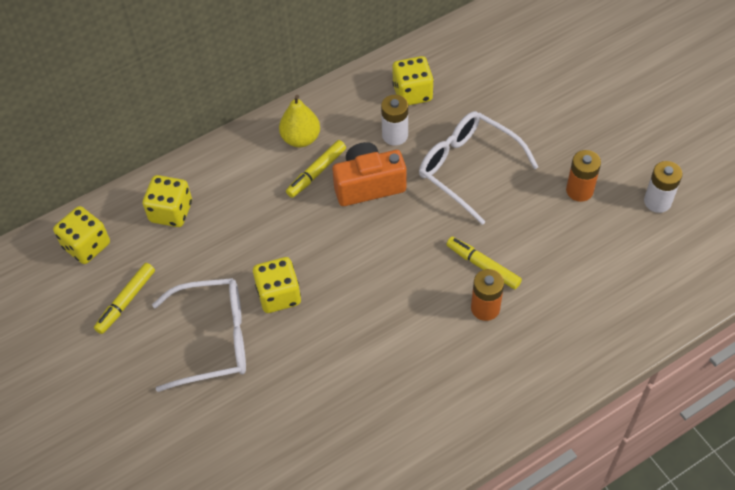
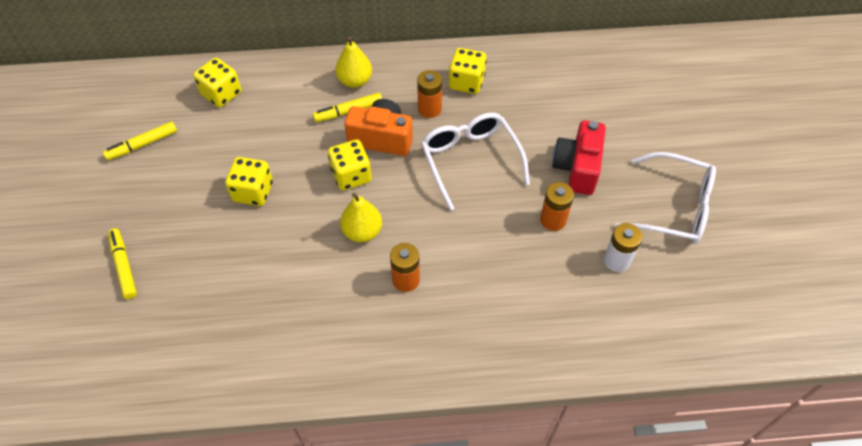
camera: 25 degrees right, 0 degrees up
(86, 245) = (146, 92): yellow dice -> yellow dice (351, 175)
(214, 339) = (182, 203): white glasses -> white glasses (674, 208)
(395, 135) = (429, 109): white battery -> orange battery
(413, 283) = (362, 232): none -> yellow pear
(483, 266) = (428, 244): yellow marker -> yellow marker (124, 266)
(569, 132) = (577, 168): none -> red camera

